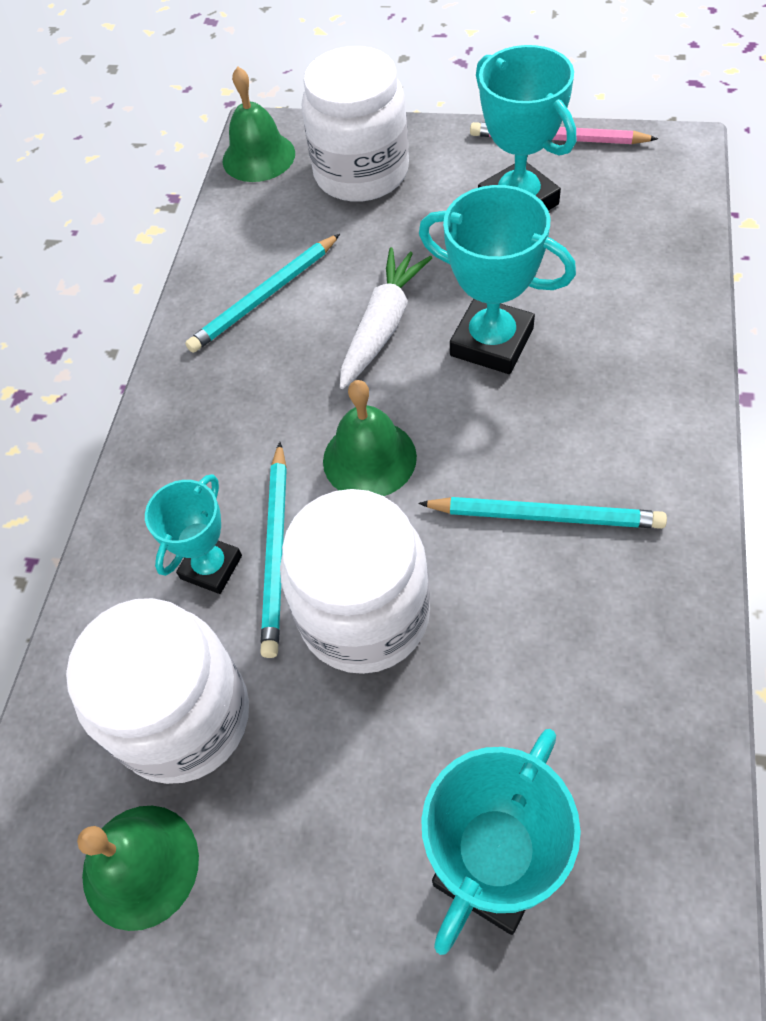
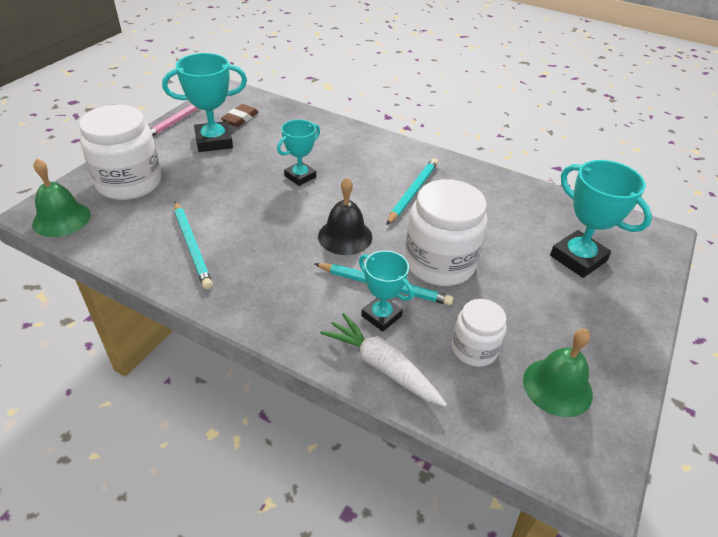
camera: 80 degrees left, 15 degrees down
(183, 717) = (474, 349): white jar -> white jar, size x0.57
(369, 458) = (345, 236): green bell -> black bell
(383, 325) = (257, 207): white carrot -> white carrot (381, 366)
(491, 342) = (300, 176): turquoise trophy -> turquoise trophy, size x0.64
(605, 200) = (240, 118): none -> brown eraser

